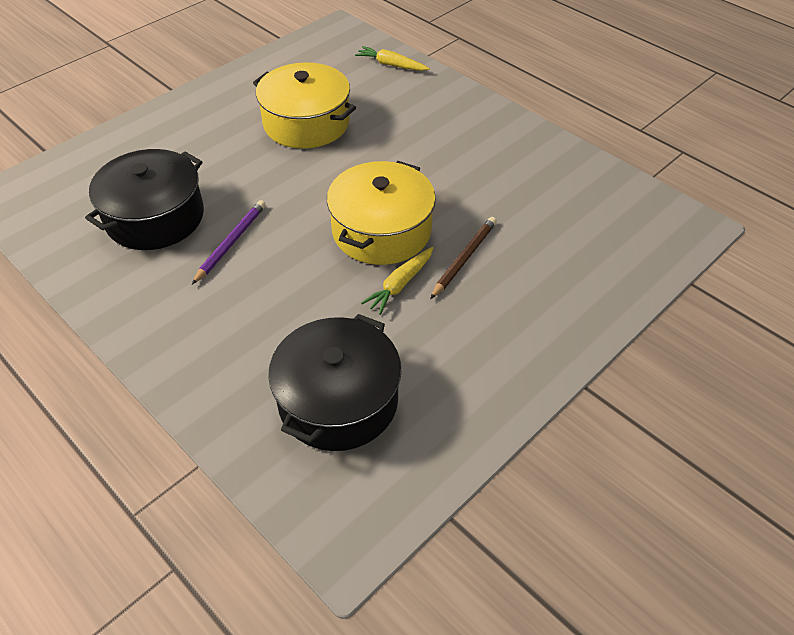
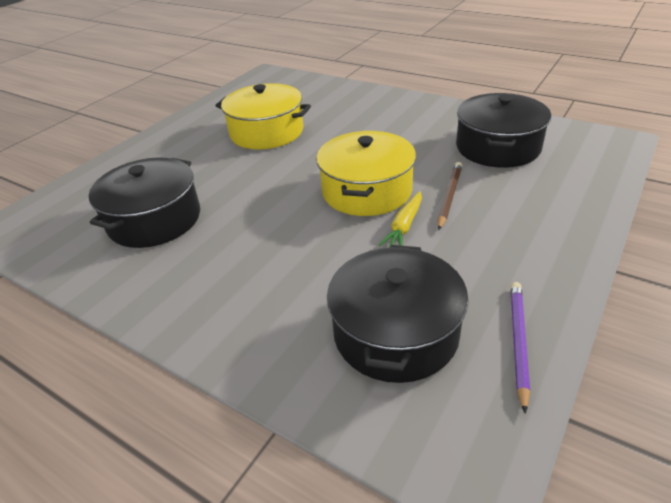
camera: 10 degrees left, 10 degrees down
(231, 243) = (234, 225): purple pencil -> purple pencil (518, 342)
(391, 65) = (319, 87): yellow carrot -> none
(551, 204) = (497, 147): none -> black pot

